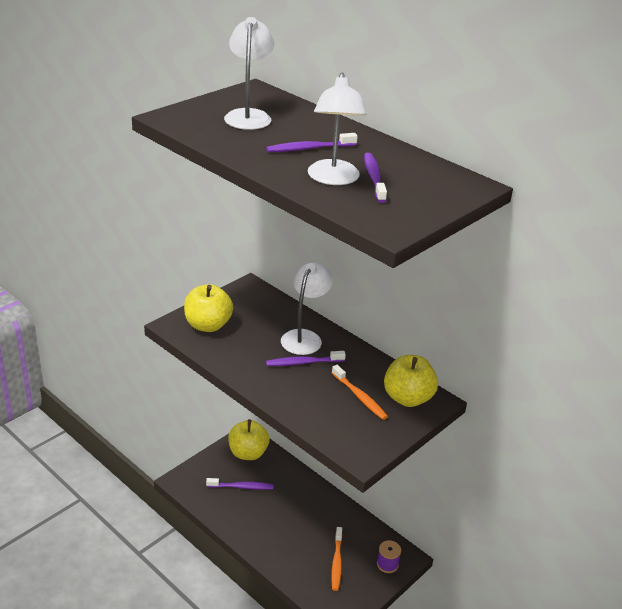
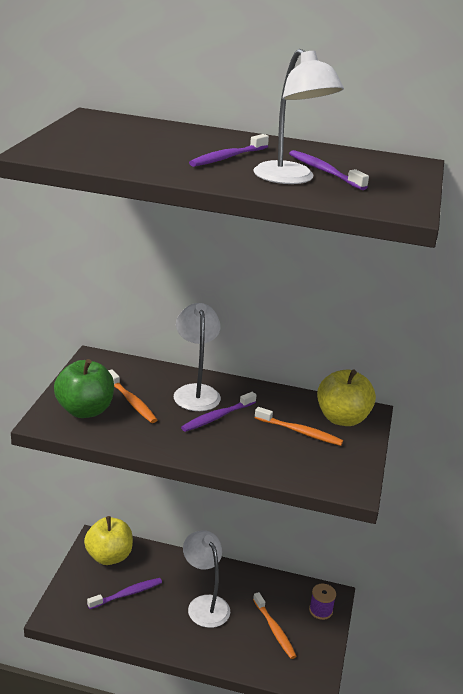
camera: 30 degrees left, 5 degrees down
(208, 325) = (85, 410): yellow apple -> green apple
(248, 116) = (124, 139): white lamp -> white lamp (204, 604)
(248, 329) = (131, 402): none -> orange toothbrush

